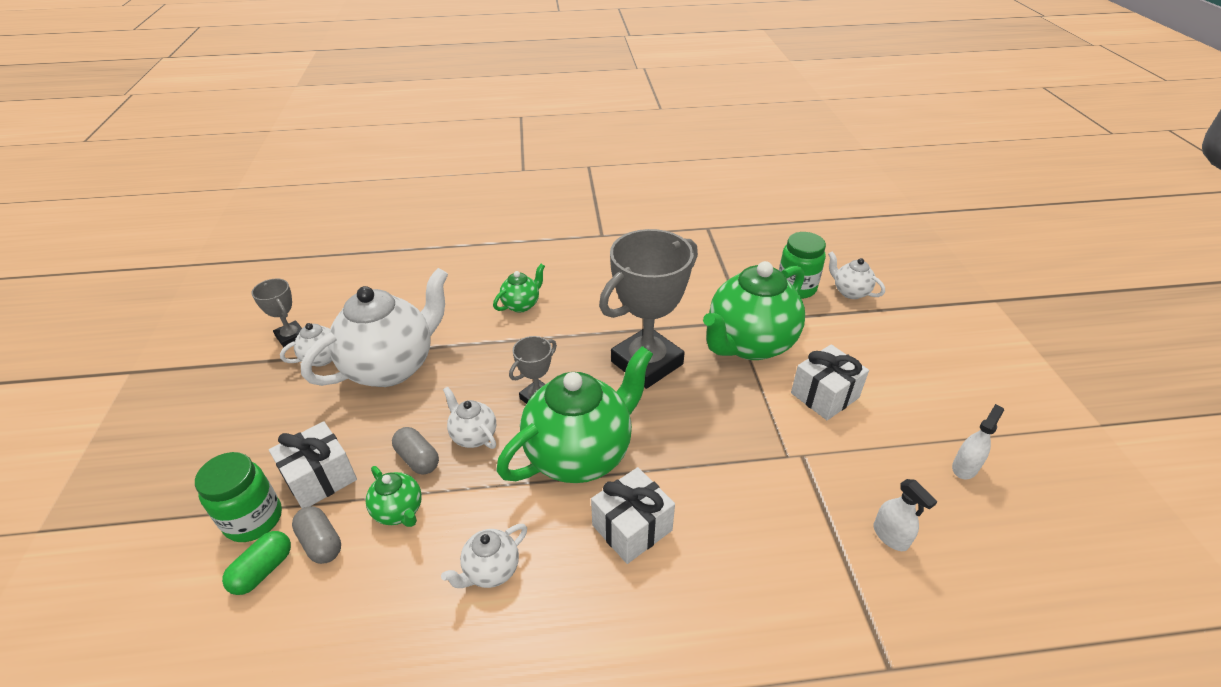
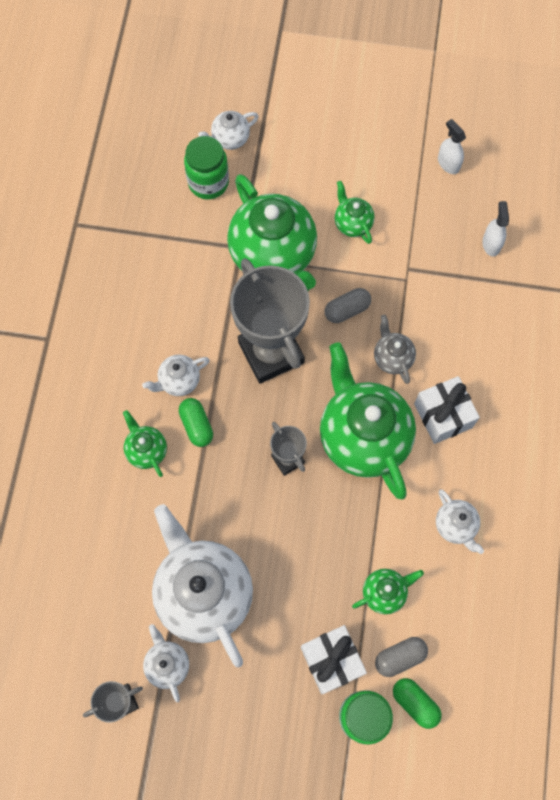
camera: 75 degrees left, 30 degrees up
(418, 459) = (332, 574): grey capsule -> grey capsule (347, 310)
(473, 436) = (318, 523): white teapot -> white teapot (179, 381)
(554, 329) = (196, 425): none -> green capsule
(684, 462) = (392, 358): none -> grey teapot
(824, 395) = (352, 224): white gift -> green teapot
(890, 536) = (491, 244): white spray bottle -> white spray bottle turned 75 degrees counterclockwise

